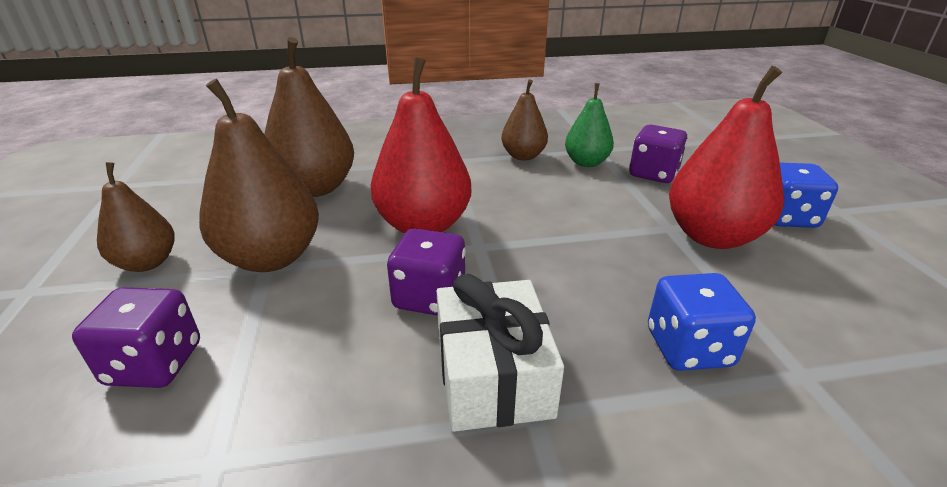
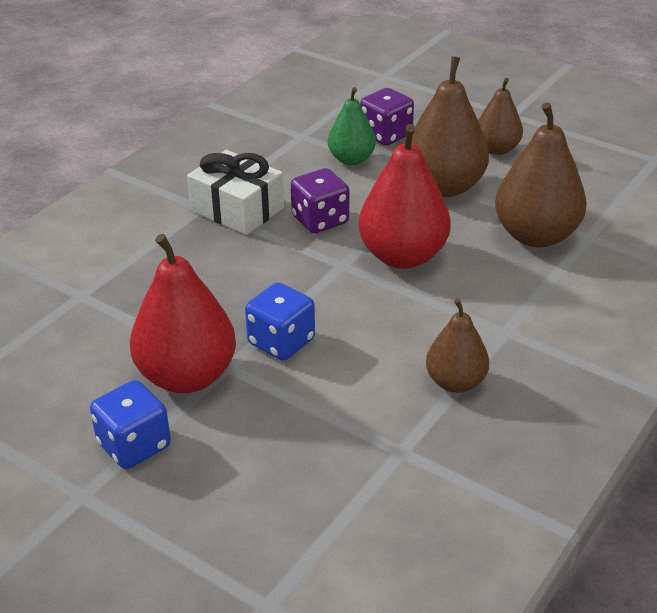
camera: 135 degrees right, 5 degrees up
(586, 162) = (384, 414): green pear -> green pear (351, 159)
(653, 174) = (301, 439): purple dice -> none
(688, 348) = (151, 274): blue dice -> blue dice (281, 342)

